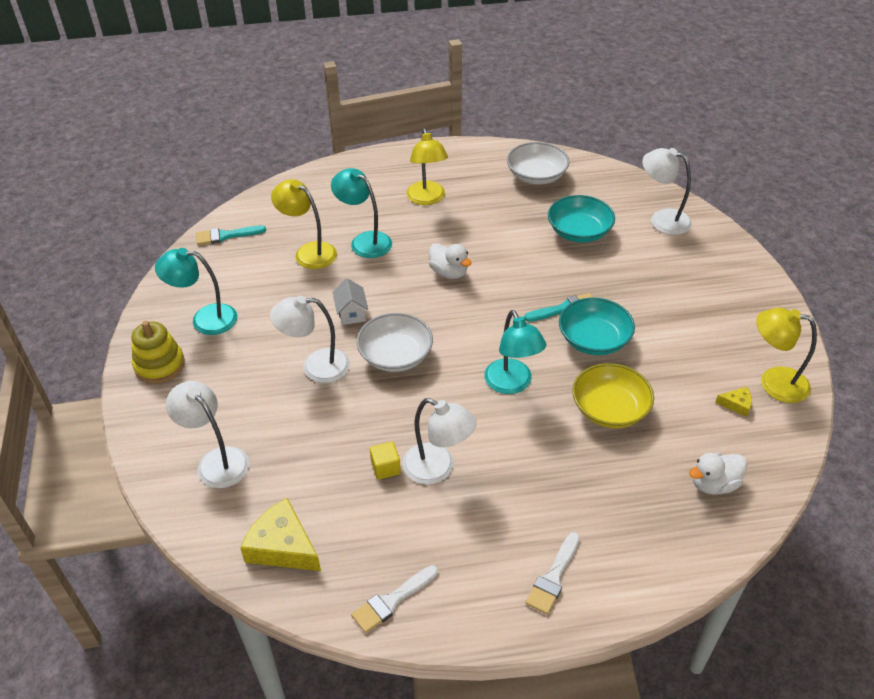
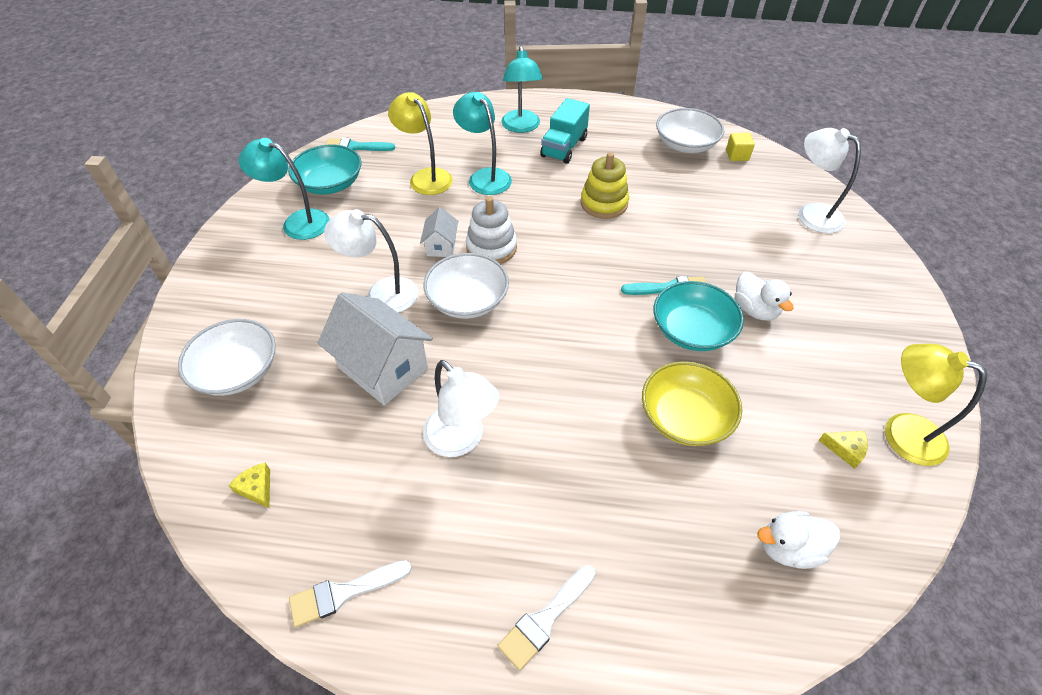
camera: 15 degrees right, 5 degrees up
(159, 365) = (233, 258): yellow stacking toy -> yellow stacking toy (604, 203)
(216, 460) = (237, 371): white lamp -> white bowl
(283, 546) = (257, 488): yellow cheese -> yellow cheese, size x0.49
(346, 428) = (383, 368): none -> white house
(385, 468) = (405, 424): yellow cube -> yellow cube (737, 155)
(398, 305) = (491, 248): none -> white stacking toy
(427, 199) = (564, 147): yellow lamp -> turquoise truck
(449, 272) = (558, 224): white duck -> white duck (755, 310)
(512, 384) = (581, 361): turquoise lamp -> turquoise lamp (521, 127)
(579, 232) = (713, 209): turquoise bowl -> turquoise bowl (330, 184)

